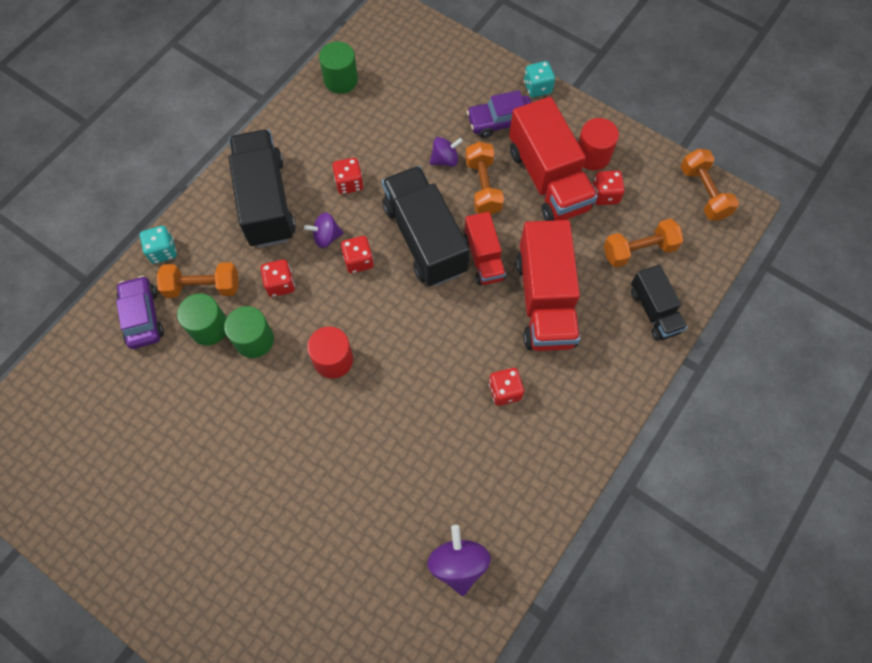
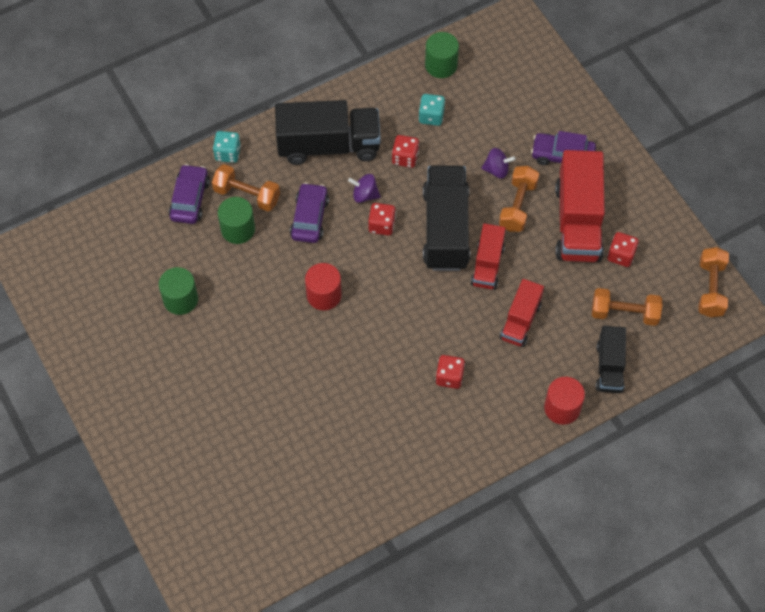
camera: 25 degrees right, 5 degrees down
(254, 340) = (269, 253): green cylinder -> green cylinder (180, 299)
(266, 201) = (329, 145): black truck -> black truck turned 75 degrees clockwise
(280, 284) = (309, 218): red dice -> purple car
(458, 563) = (347, 486): purple spinning top -> none
(537, 87) = (612, 138): turquoise dice -> turquoise dice (431, 116)
(544, 301) = (520, 321): red truck -> red truck, size x0.57
(592, 155) = (628, 217): red cylinder -> red cylinder (562, 408)

